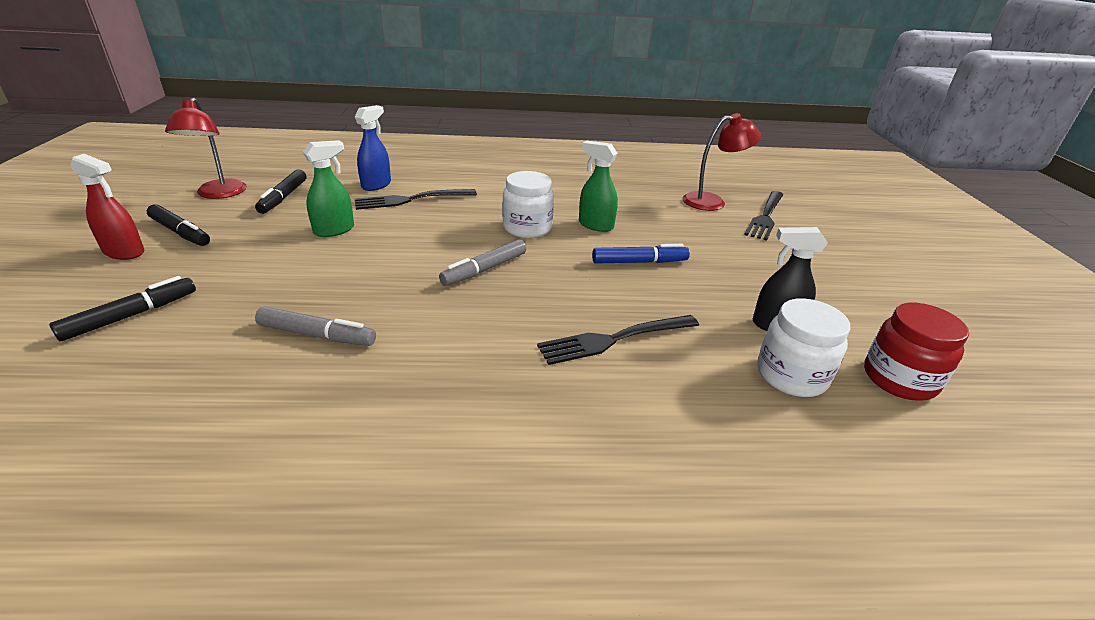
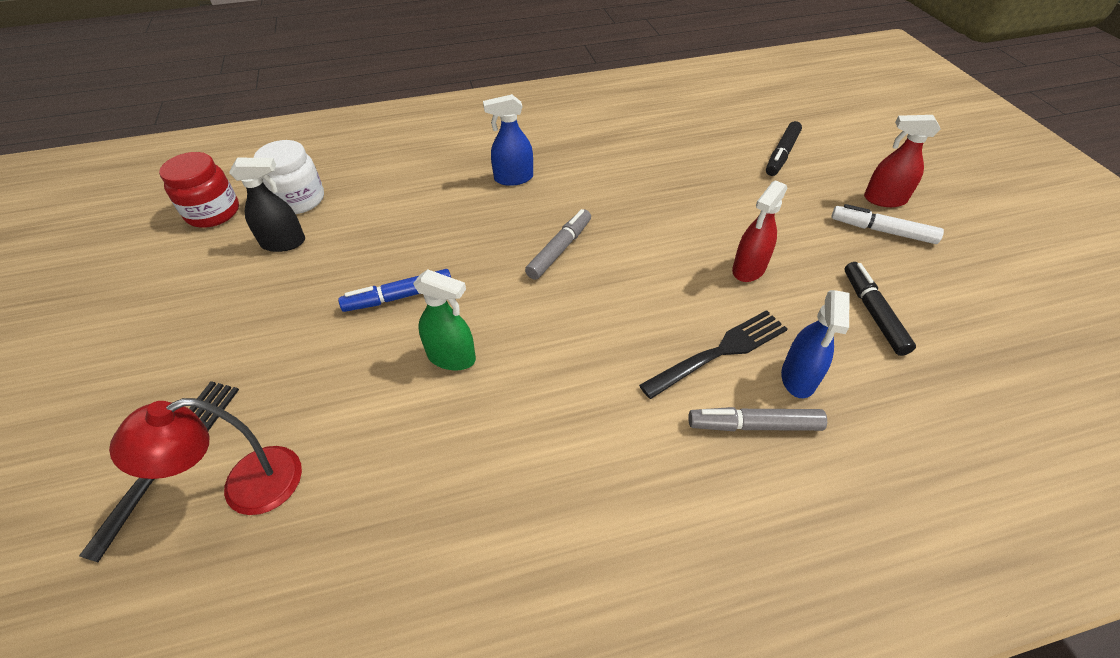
camera: 170 degrees right, 15 degrees up
(180, 232) = (882, 231): black marker -> white marker
(219, 194) = (950, 299): red lamp -> none
(317, 335) = (646, 165): grey marker -> grey marker (754, 425)
(334, 230) = (748, 269): green spray bottle -> red spray bottle
(501, 351) = (513, 178): none -> blue spray bottle
(527, 228) = (539, 327): white jar -> none
(614, 339) = (430, 203): black fork -> none

